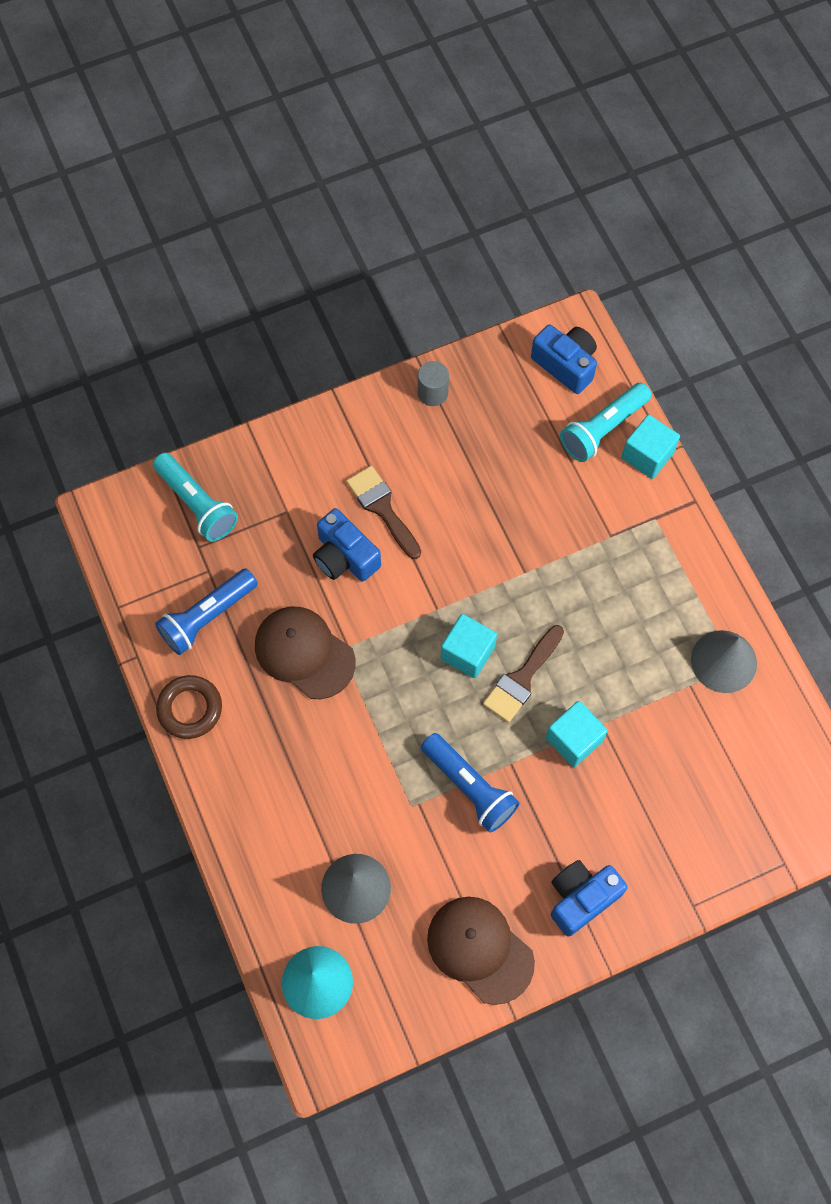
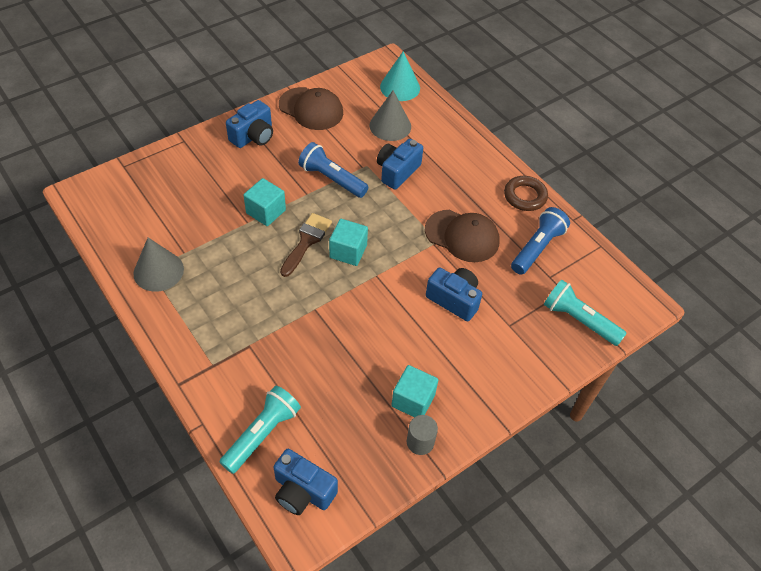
camera: 165 degrees right, 15 degrees down
(367, 786) = (397, 171): none -> blue camera
(382, 508) = (436, 339): brown brush -> none
(647, 455) = (221, 416): turquoise cube -> turquoise cube (413, 400)

